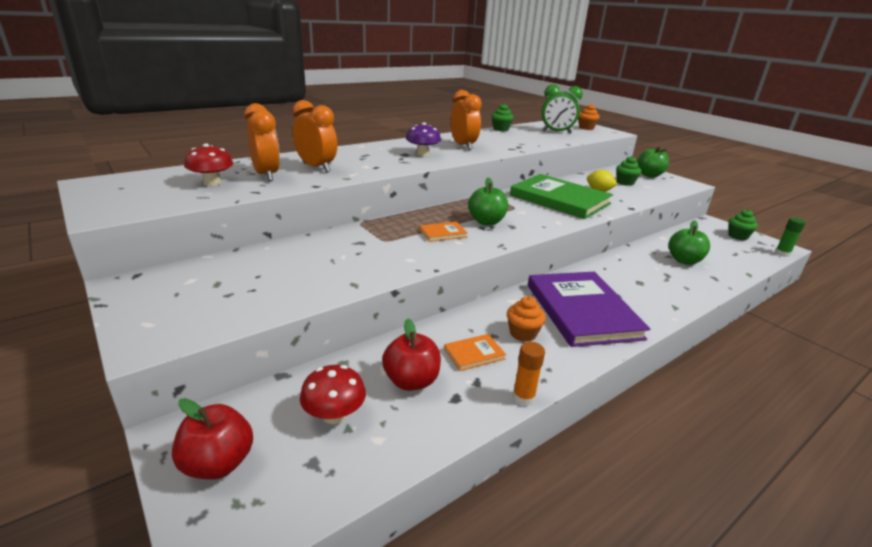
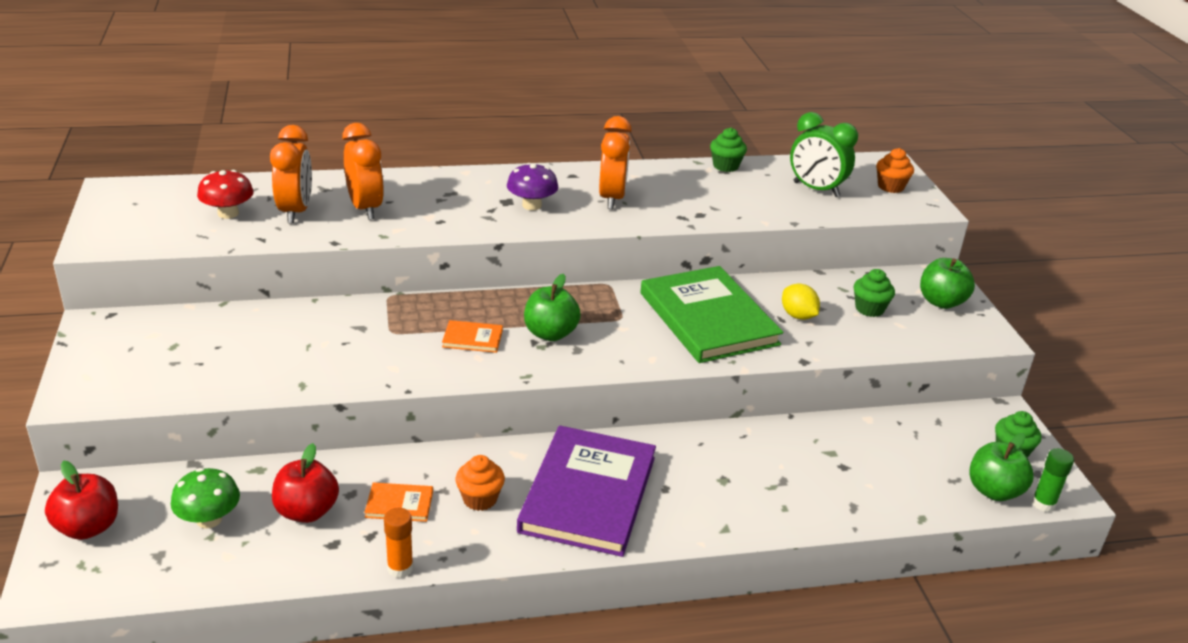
camera: 25 degrees right, 5 degrees up
(334, 415) = (209, 519): red mushroom -> green mushroom
(684, 261) = (844, 467): green apple -> green apple (993, 491)

